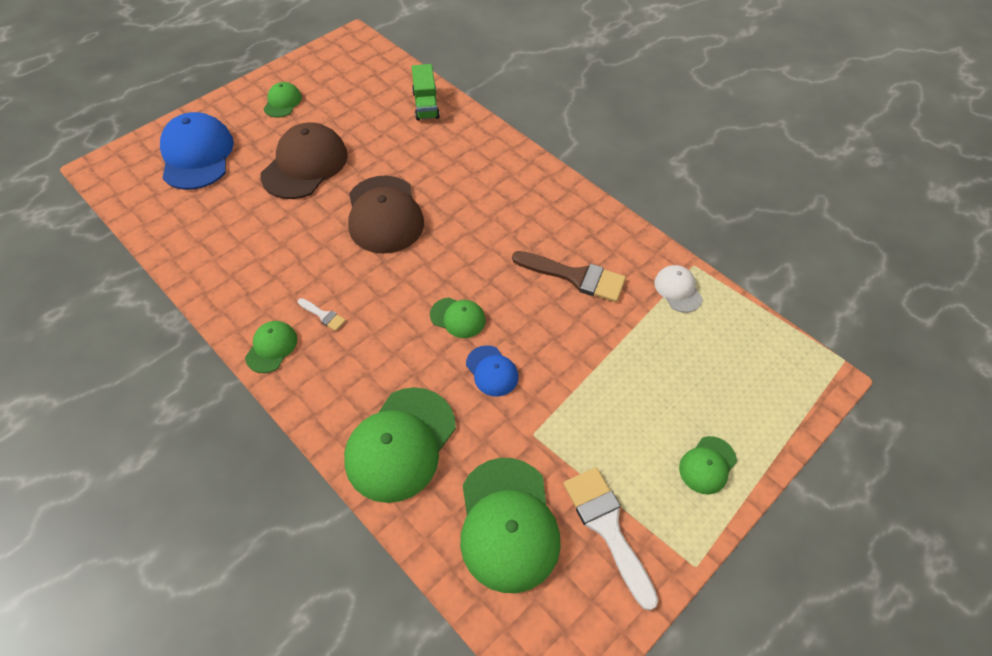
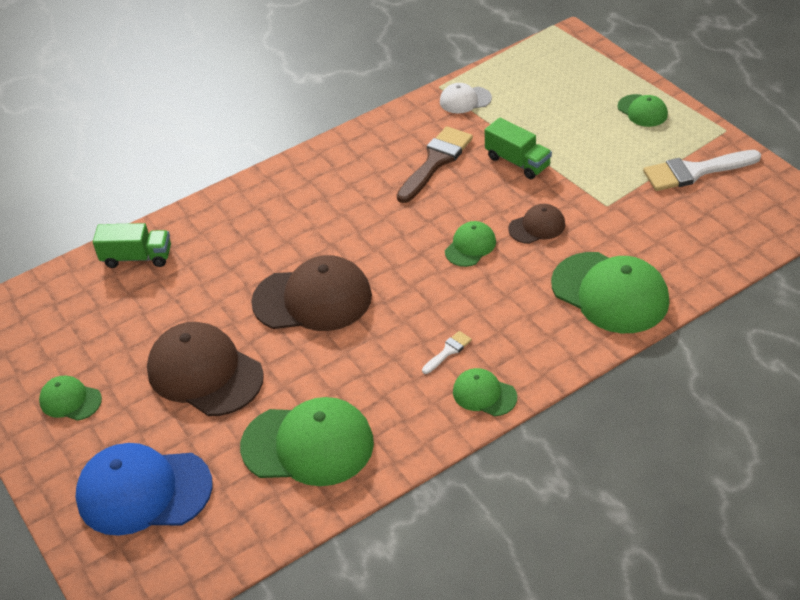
camera: 75 degrees left, 10 degrees down
(492, 371) = (537, 226): blue cap -> brown cap
(508, 524) = (690, 228): green cap -> green cap (308, 445)
(588, 345) = (517, 162): none -> green truck

